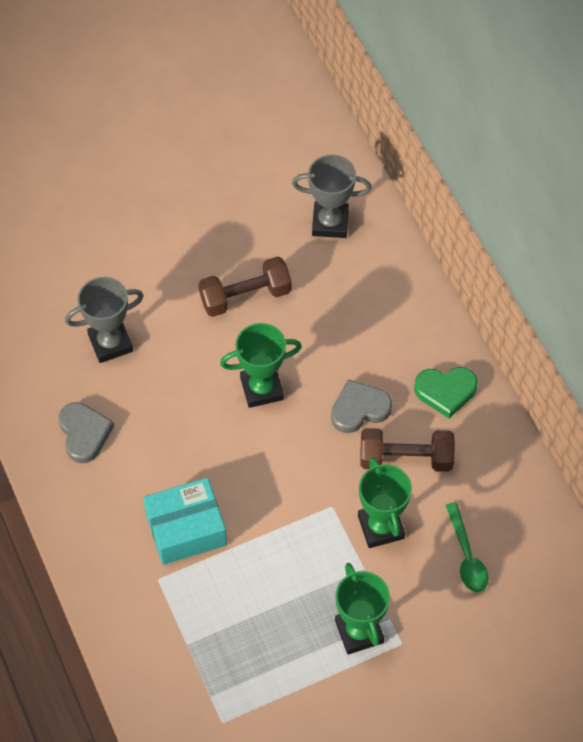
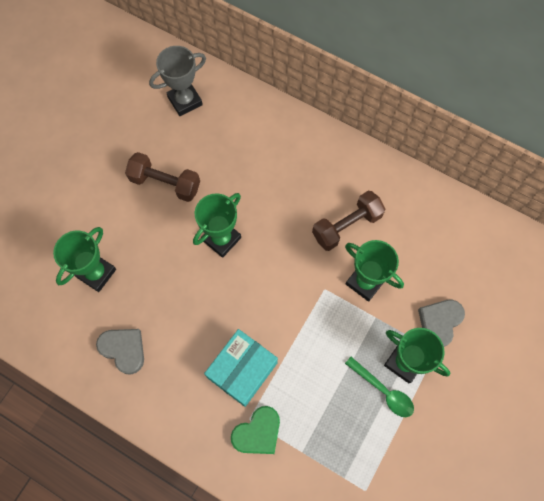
camera: 35 degrees left, 10 degrees up
(110, 343) = (96, 273): grey trophy -> green trophy
(245, 296) = (165, 183): brown dumbbell -> brown dumbbell turned 75 degrees clockwise
(359, 409) = (294, 212): grey heart -> grey heart (439, 322)
(445, 391) = (338, 166): green heart -> green heart (258, 432)
(466, 556) = (430, 265): green spoon -> green spoon (383, 391)

